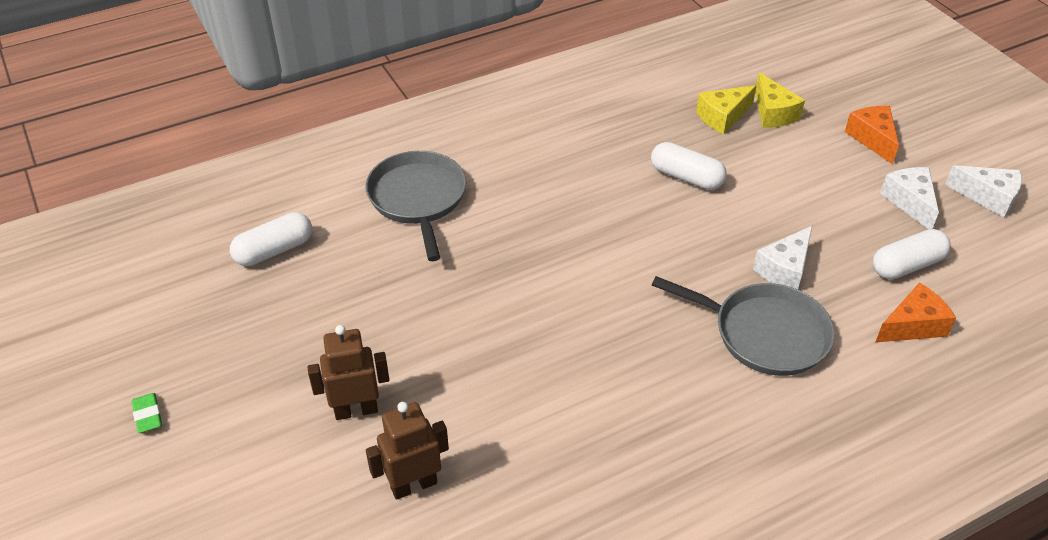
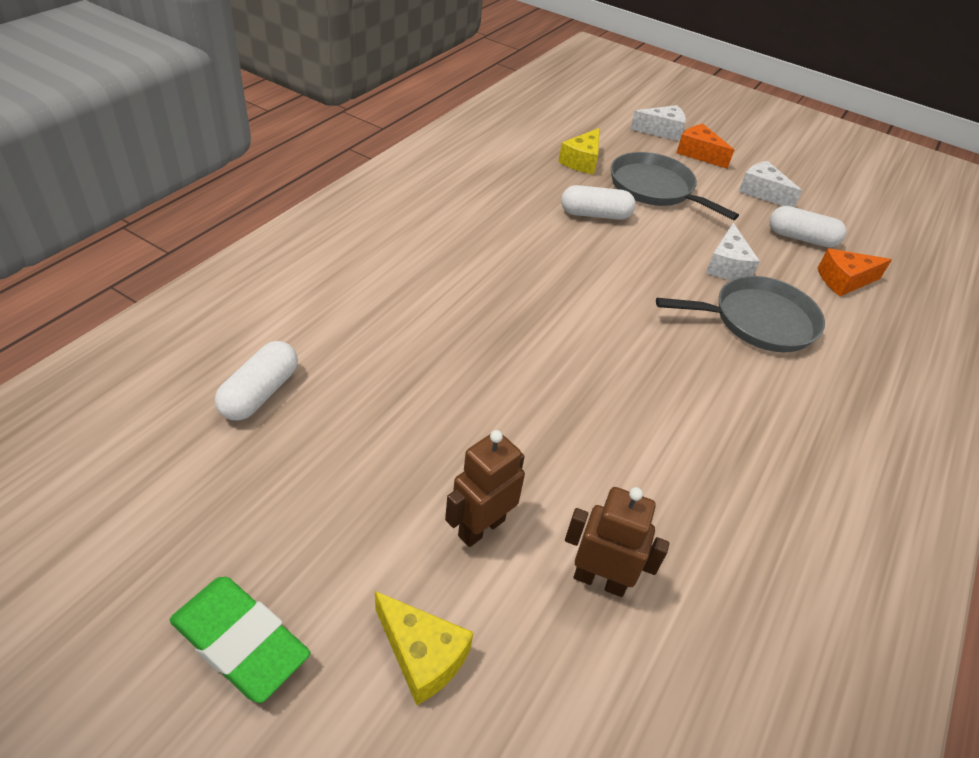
camera: 35 degrees left, 0 degrees up
(148, 415) = (240, 642): green eraser -> green eraser, size x2.09
(413, 485) = (599, 579): brown robot -> brown robot turned 75 degrees clockwise
(418, 199) = (376, 296): grey pan -> grey pan (654, 188)
(773, 113) = (615, 150): yellow cheese -> yellow cheese (422, 655)
(907, 265) = (801, 238): white capsule -> white capsule turned 75 degrees clockwise
(913, 325) = (844, 281): orange cheese -> orange cheese turned 135 degrees counterclockwise
(988, 197) = (804, 176): white cheese -> white cheese (661, 131)

